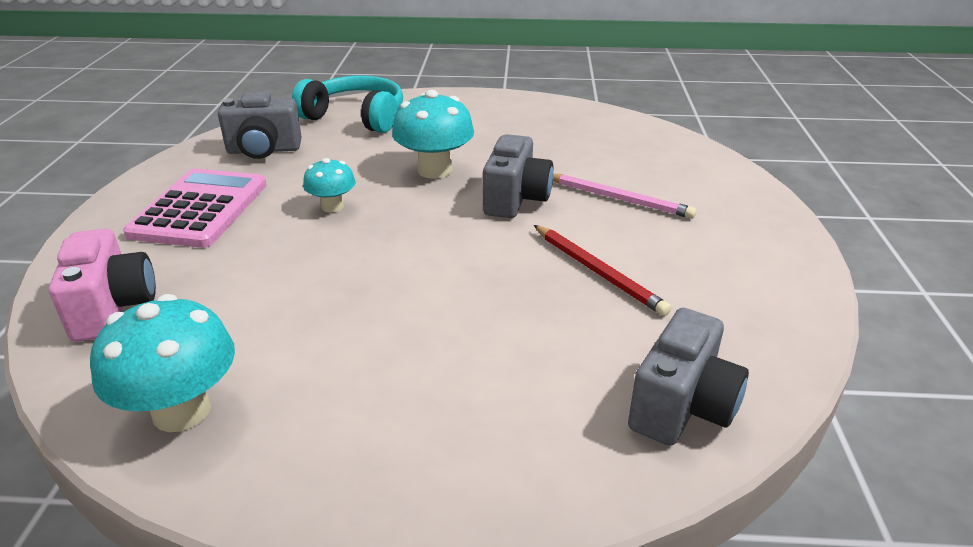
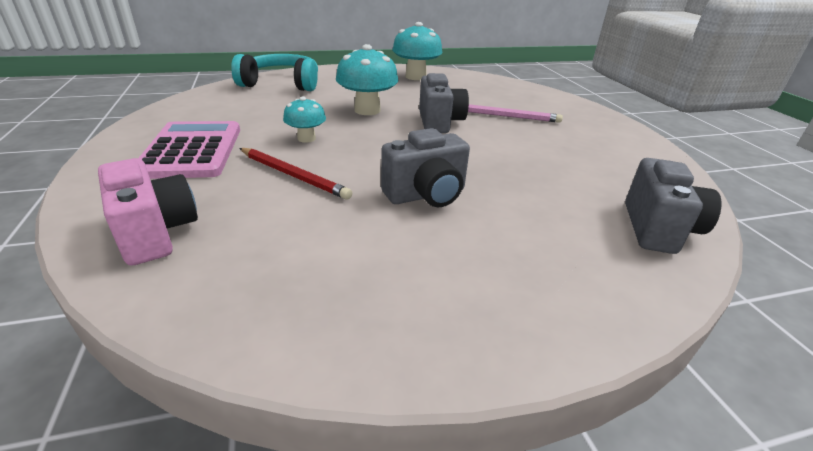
camera: 20 degrees left, 0 degrees up
(182, 411) = (283, 304): turquoise mushroom -> turquoise mushroom (415, 77)
(264, 150) = (221, 108): grey camera -> grey camera (426, 195)
(598, 272) = (531, 157): red pencil -> red pencil (293, 175)

